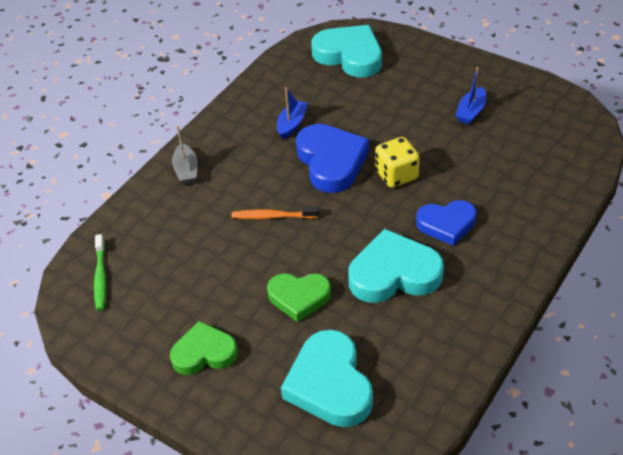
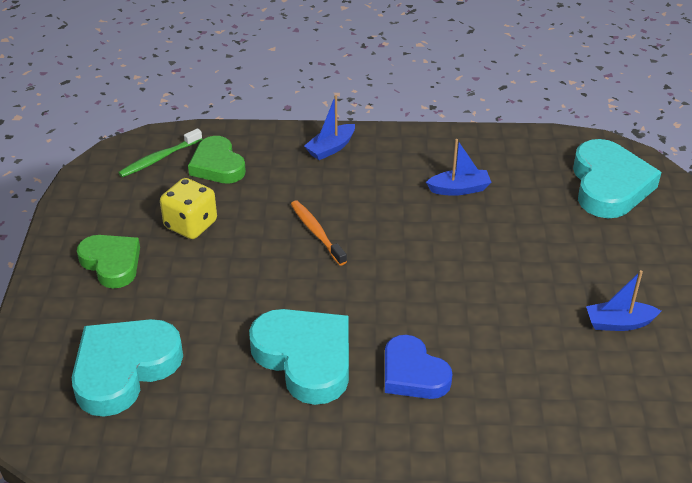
camera: 55 degrees right, 5 degrees down
(186, 170) = (331, 148): grey boat -> blue boat
(299, 297) = (222, 298): green heart -> green heart (217, 165)
(331, 162) = (430, 241): blue heart -> none
(396, 175) = (454, 300): yellow dice -> yellow dice (191, 225)

